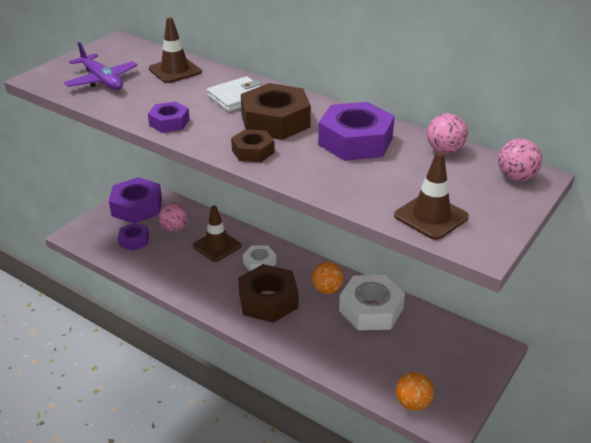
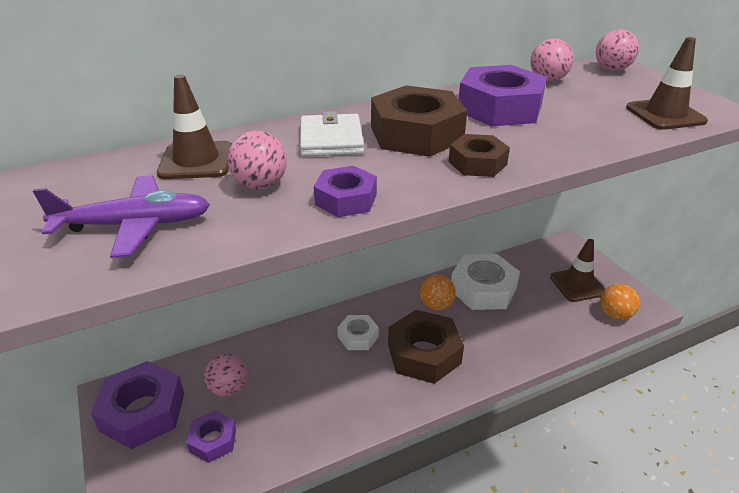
camera: 60 degrees left, 0 degrees up
(165, 95) = (260, 185): none -> pink ball
(217, 246) = (299, 361): brown traffic cone -> brown traffic cone (577, 285)

